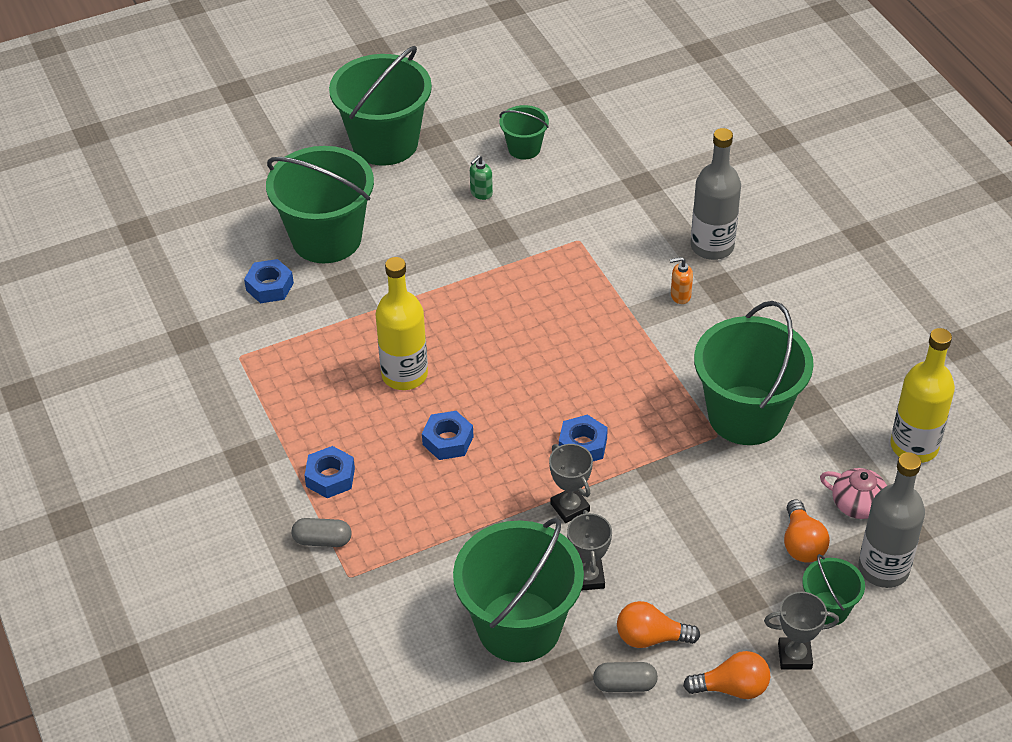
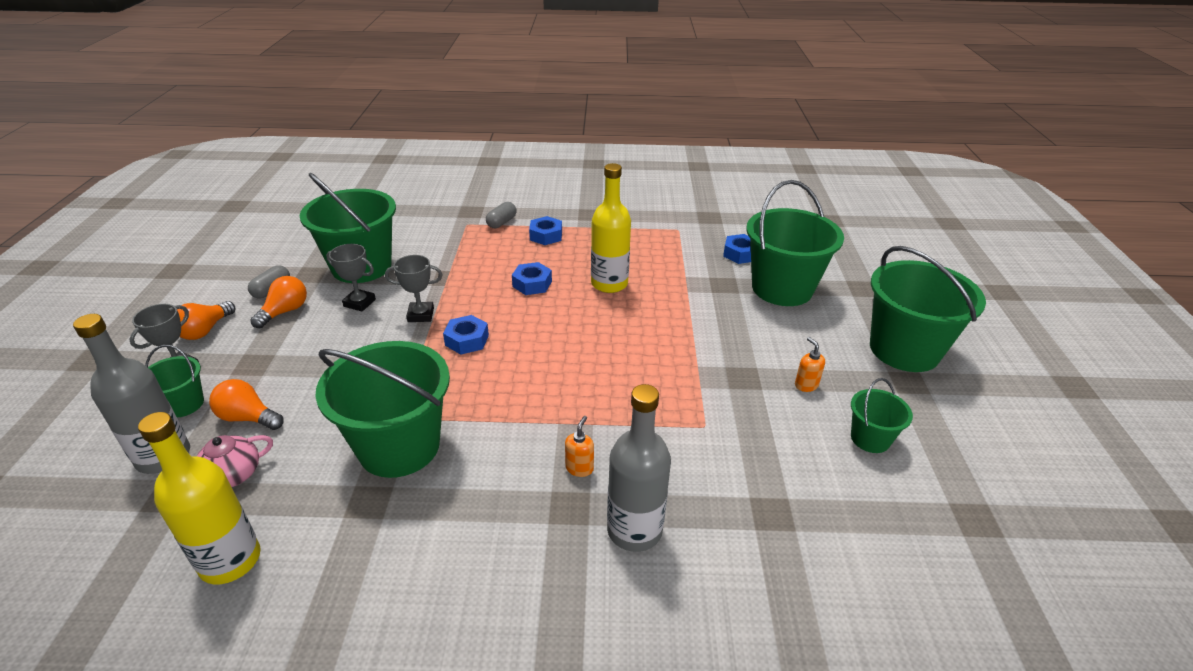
camera: 115 degrees right, 10 degrees down
(481, 193) = (806, 385): green soap dispenser -> orange soap dispenser

